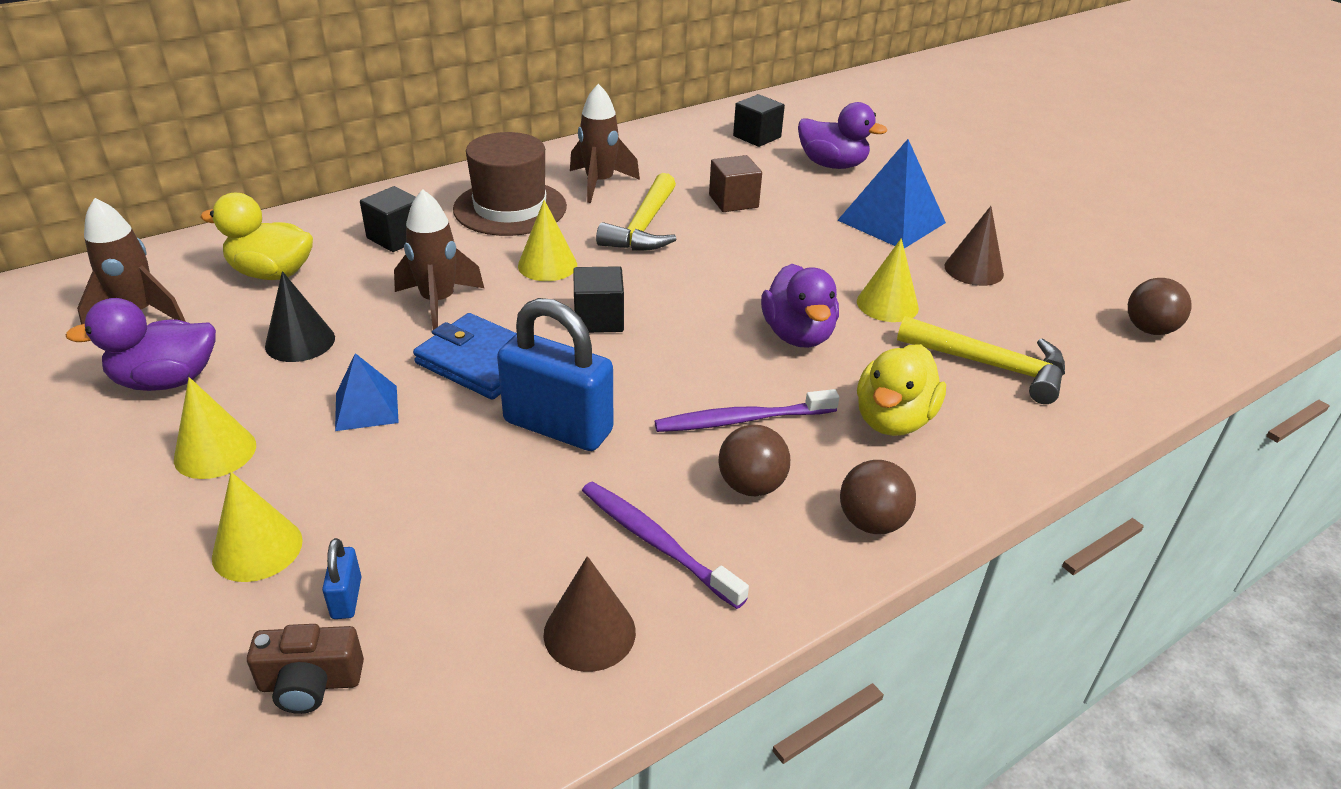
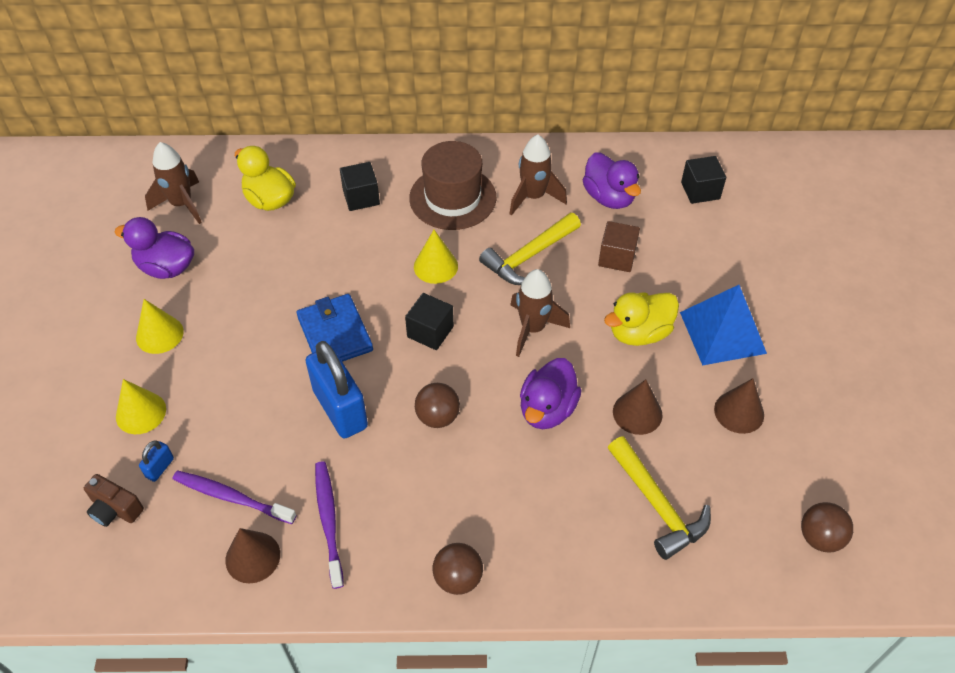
camera: 35 degrees right, 15 degrees up
(300, 341) = (249, 268): black cone -> none
(366, 407) = (250, 340): blue pyramid -> none
(438, 302) = (345, 270): brown rocket -> brown rocket (533, 329)
(741, 420) = (449, 460): purple toothbrush -> purple toothbrush (231, 497)
(751, 486) = (412, 512): brown ball -> brown ball (438, 417)
(832, 165) = (734, 249): purple duck -> purple duck (609, 197)
(887, 304) = (637, 413): yellow cone -> brown cone
(893, 420) = (544, 512): yellow duck -> yellow duck (639, 333)

